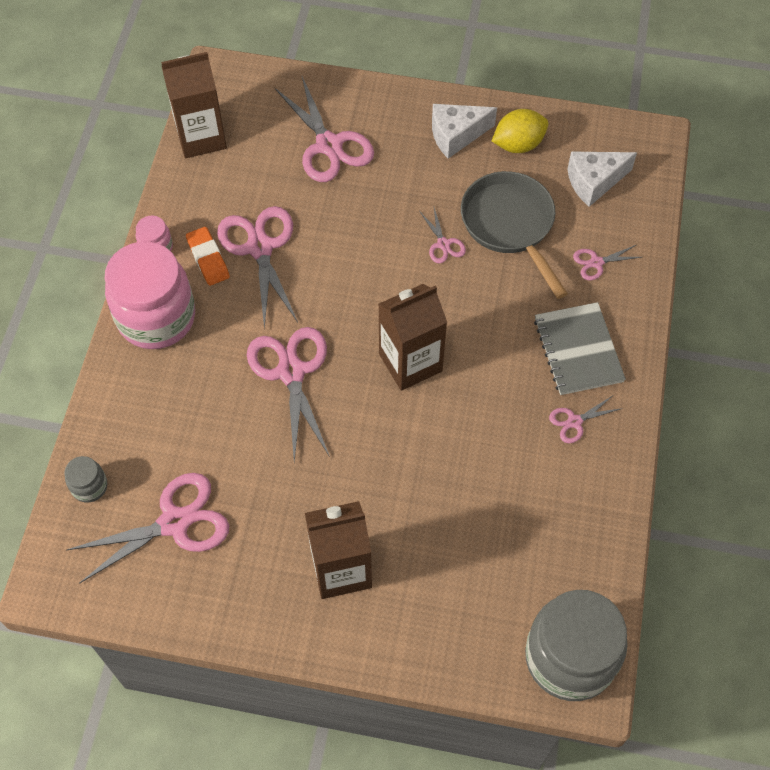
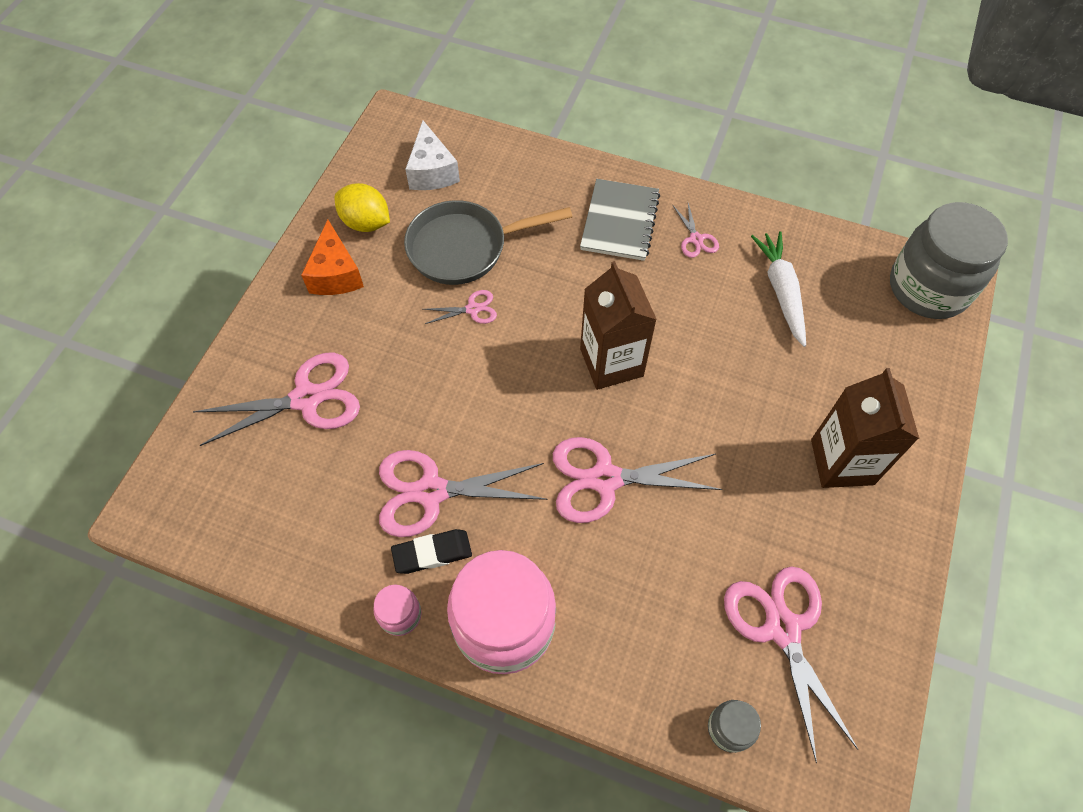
camera: 80 degrees left, 0 degrees up
(201, 137) = (244, 542): brown carton -> none
(208, 258) = (432, 553): orange eraser -> black eraser
(456, 135) = (335, 274): white cheese -> orange cheese
(518, 144) = (366, 223): yellow lemon -> yellow lemon turned 45 degrees counterclockwise
(528, 507) = (781, 291): none -> white carrot
(578, 350) = (620, 221): grey notebook -> grey notebook turned 75 degrees counterclockwise
(596, 262) = (525, 188): pink scissors -> none

